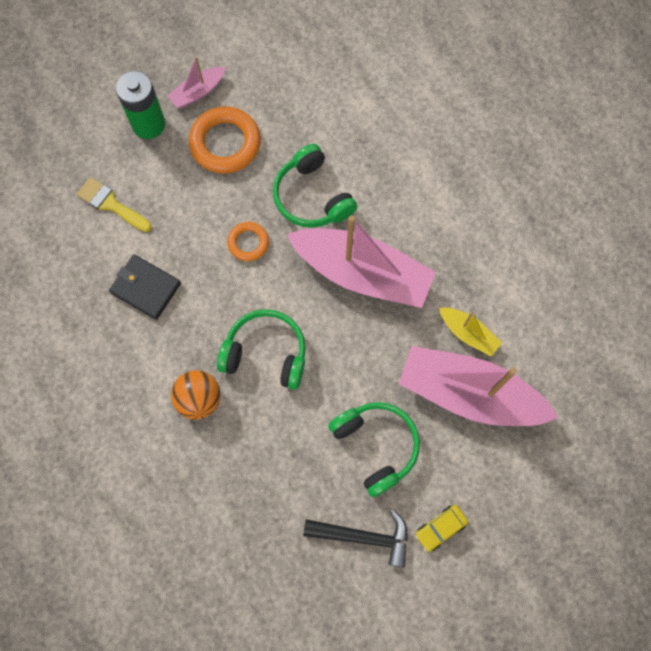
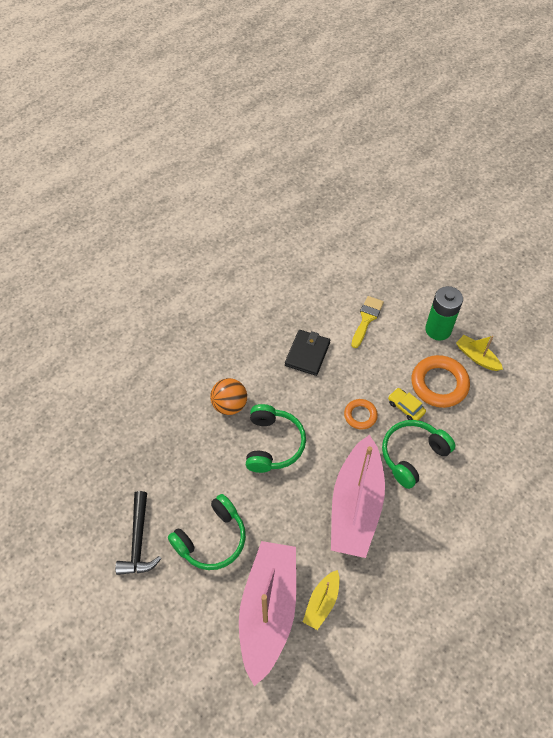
camera: 80 degrees right, 15 degrees down
(198, 92) = (476, 357): pink boat -> yellow boat
(440, 528) = (150, 601): yellow car -> yellow car (405, 407)

